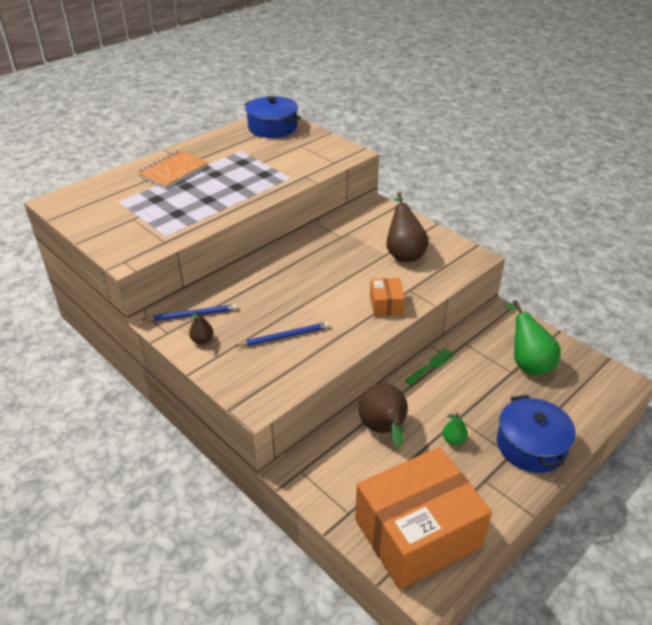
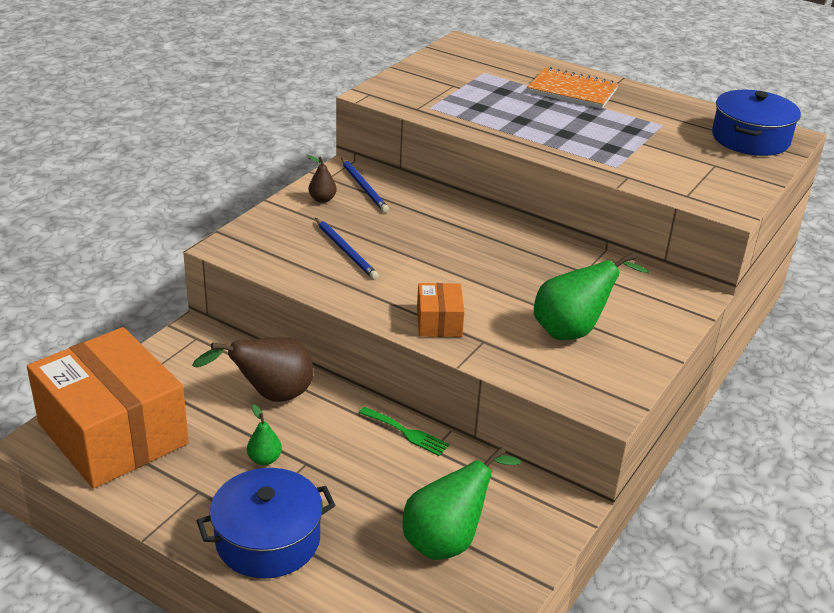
camera: 75 degrees right, 5 degrees down
(386, 305) = (439, 322): orange box -> orange box turned 75 degrees counterclockwise
(404, 253) = (573, 331): brown pear -> green pear

